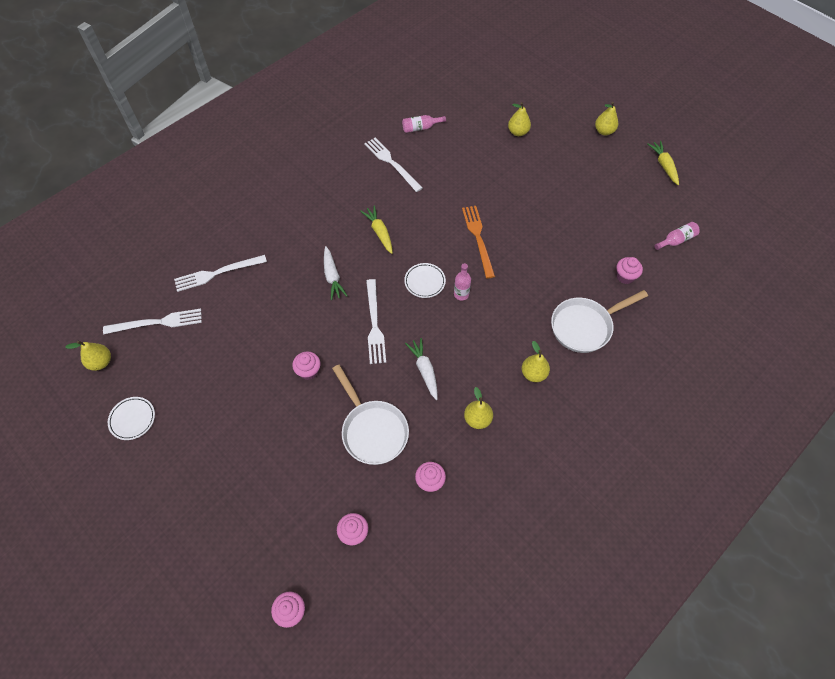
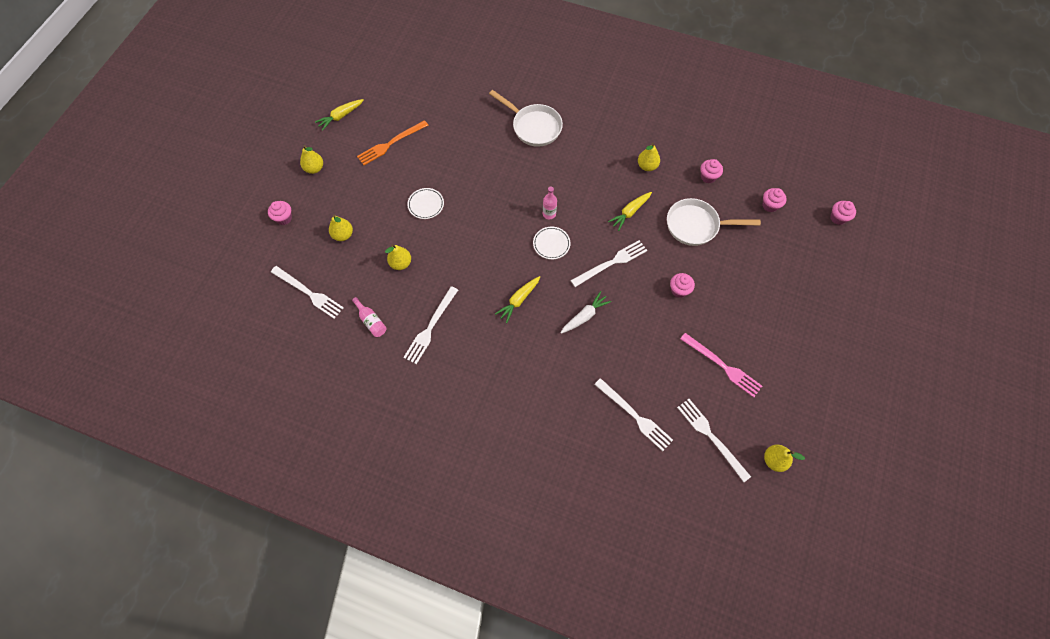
camera: 115 degrees left, 5 degrees up
(132, 419) = (799, 398): white plate -> white plate (426, 205)
(209, 368) = (722, 366): none -> pink fork
(372, 430) = (696, 226): white pan -> white pan turned 120 degrees counterclockwise
(424, 370) = (630, 212): white carrot -> yellow carrot
(470, 97) = (309, 293): none -> white fork
(478, 238) = (486, 222): orange fork -> orange fork (391, 143)
(533, 374) = (591, 145): yellow pear -> yellow pear (401, 263)
(625, 276) = (474, 114): pink cupcake -> pink cupcake (284, 218)
(676, 240) = (421, 91): pink bottle -> none

